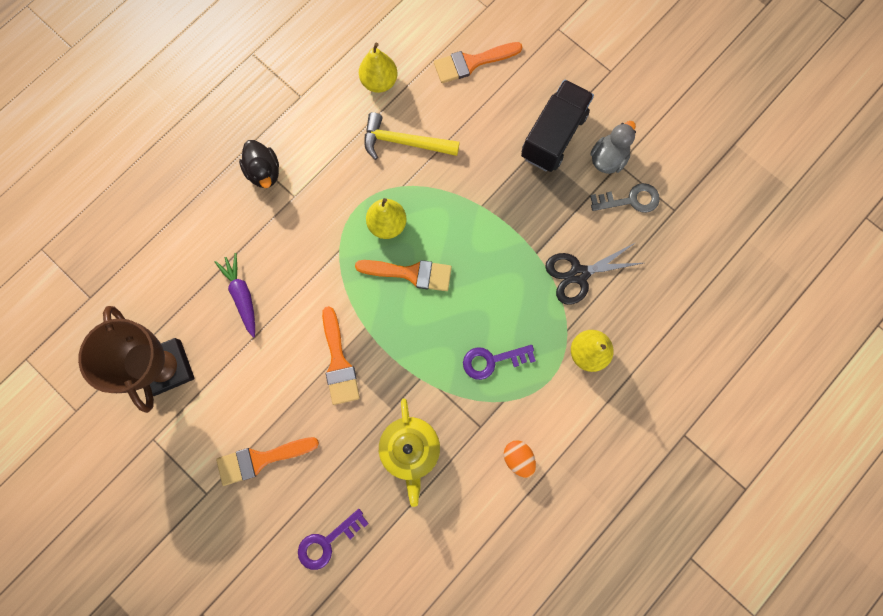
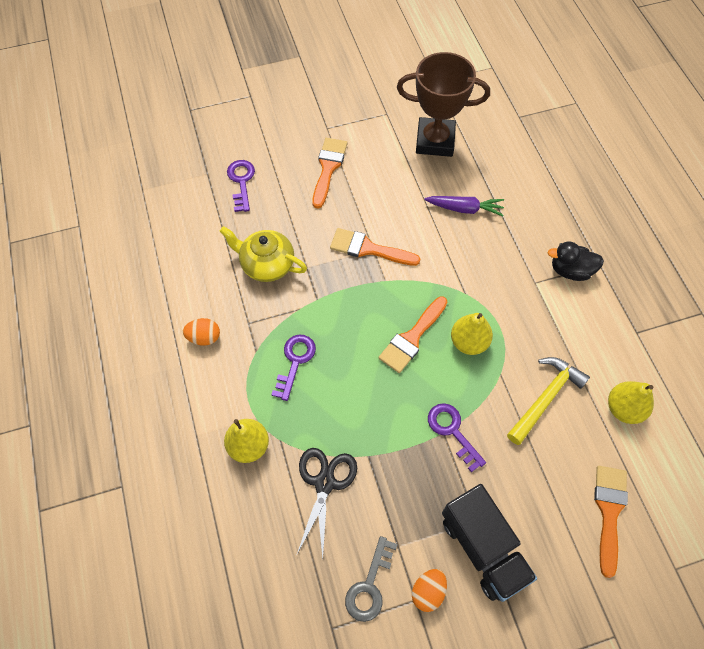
camera: 120 degrees right, 15 degrees down
(476, 199) = (452, 431): none -> purple key
(608, 158) = (428, 591): grey duck -> orange egg

